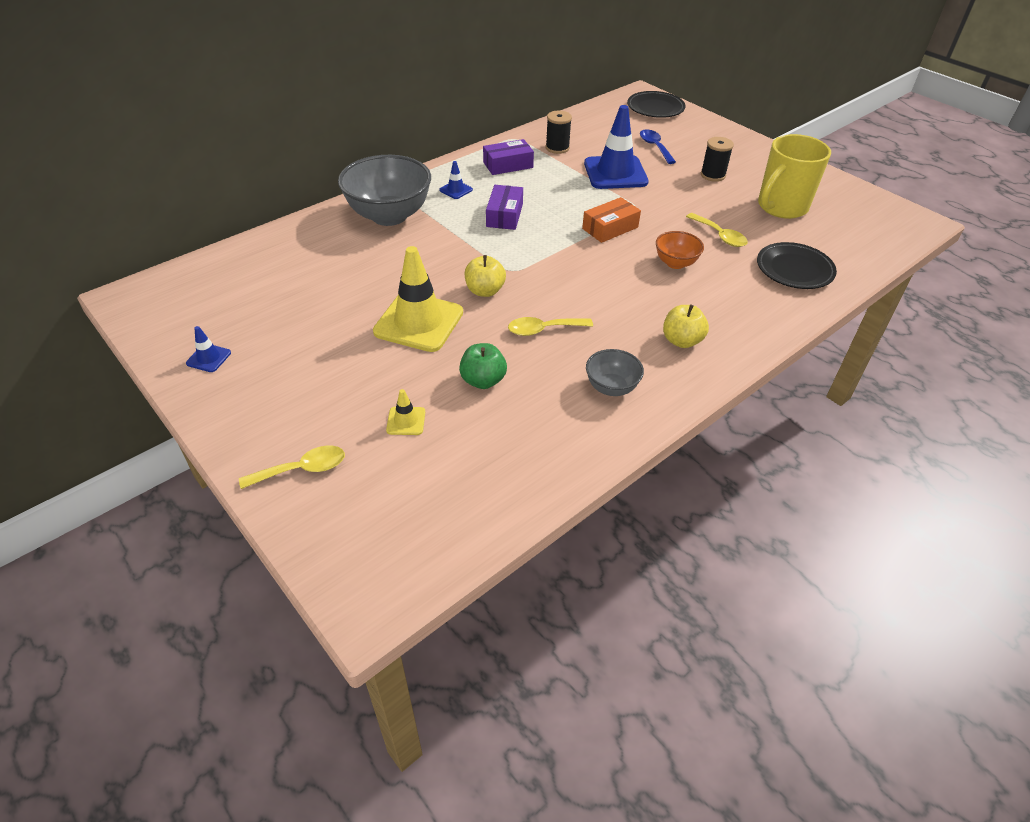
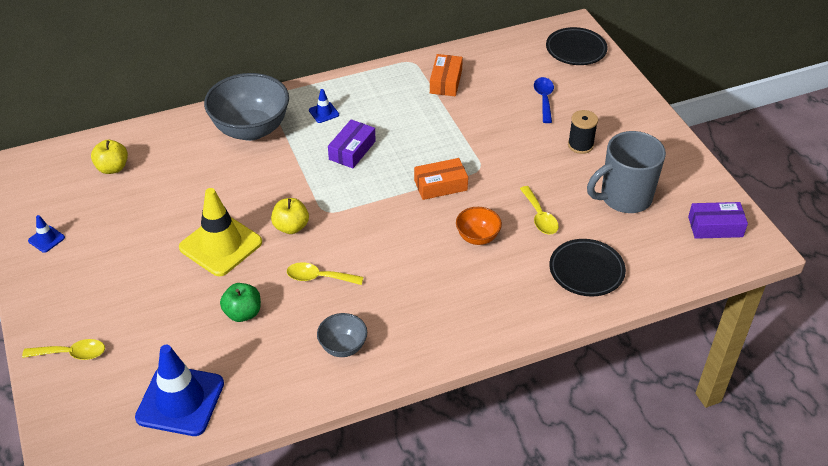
camera: 20 degrees right, 0 degrees up
(406, 421) = (165, 333): yellow traffic cone -> none
(508, 165) = (387, 93): purple box -> purple box (715, 227)
(557, 148) = (446, 81): black spool -> orange box
(615, 173) = (484, 123): blue traffic cone -> blue traffic cone (180, 400)
(681, 341) = (431, 318): yellow apple -> yellow apple (112, 168)
(781, 207) = (624, 197): yellow mug -> grey mug

